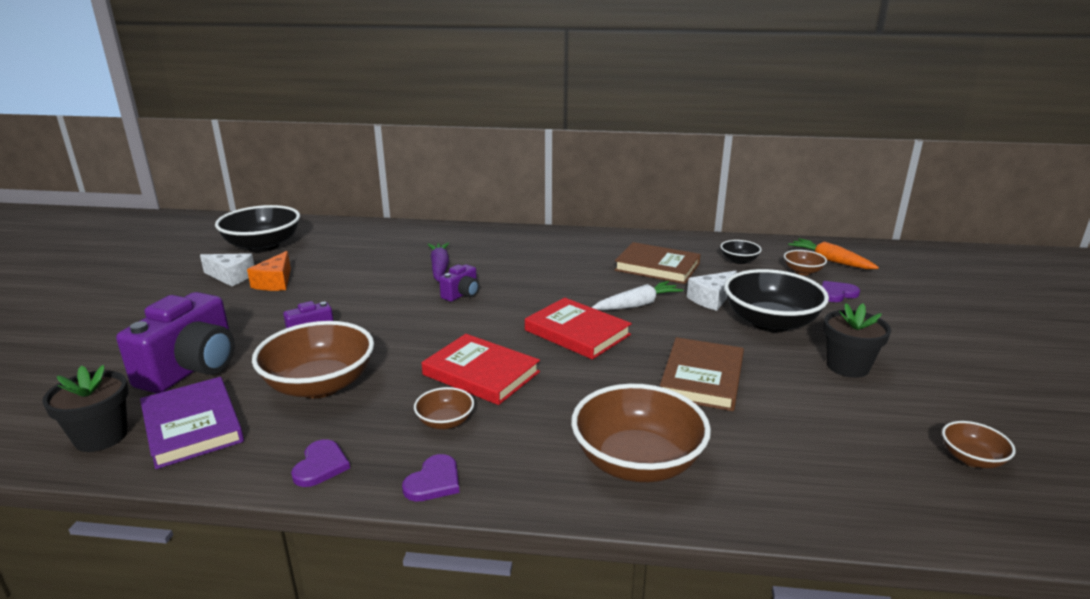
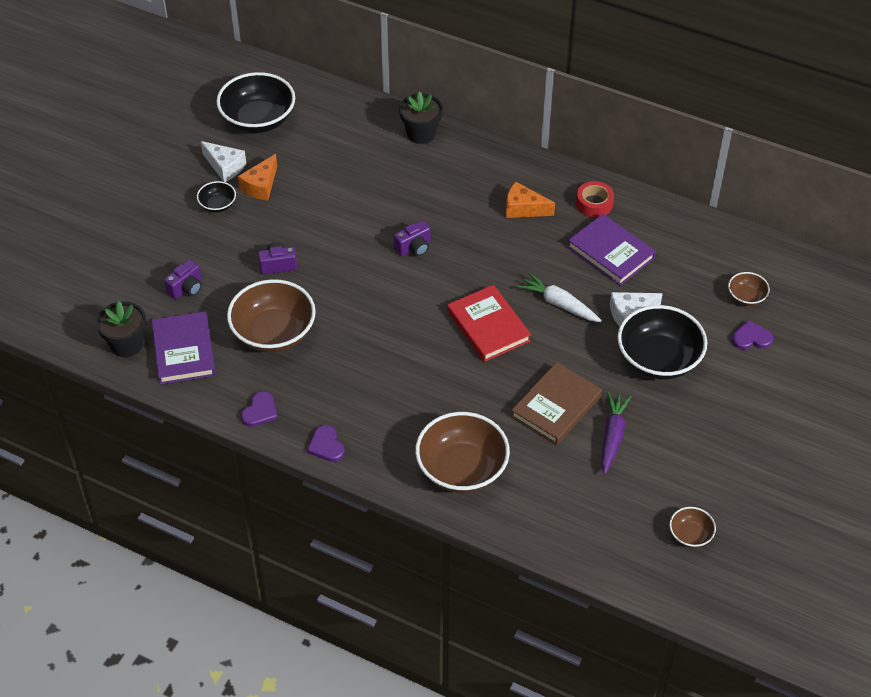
camera: 20 degrees right, 25 degrees up
(192, 369) = (186, 288): purple camera -> purple camera, size x0.48
(434, 481) = (326, 445): purple heart -> purple heart turned 105 degrees clockwise
(439, 267) = (409, 200): purple carrot -> purple carrot (612, 436)
(445, 422) = (350, 396): brown bowl -> none
(481, 373) = (393, 353): red book -> none
(555, 256) = (523, 209): none -> orange cheese
(617, 244) = (594, 203): none -> red tape
(637, 305) = (559, 304): white carrot -> white carrot turned 135 degrees counterclockwise
(657, 267) = (610, 252): brown book -> purple book
(739, 260) = (697, 263): black bowl -> black bowl (217, 205)
(830, 261) = (788, 287): orange carrot -> none
(847, 366) = (680, 427): black flower pot -> black flower pot (421, 133)

